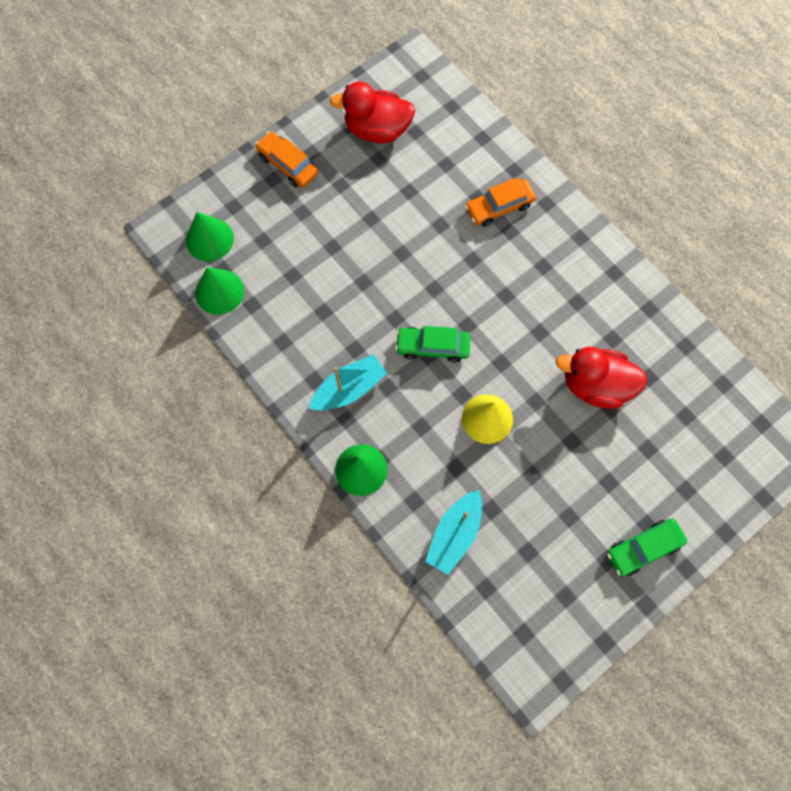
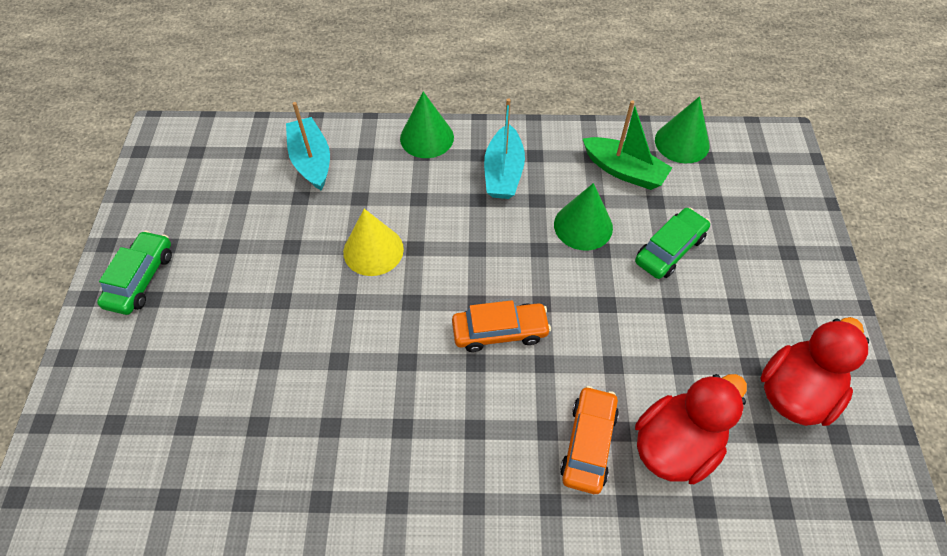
camera: 130 degrees right, 15 degrees down
(209, 239) = (747, 165): green cone -> green cone (583, 226)
(280, 311) = (624, 171): none -> green boat
(288, 165) = (799, 275): orange car -> orange car (500, 331)
(432, 347) = (482, 258): green car -> green car (670, 249)
(595, 385) = (305, 366): red duck -> red duck (676, 445)

